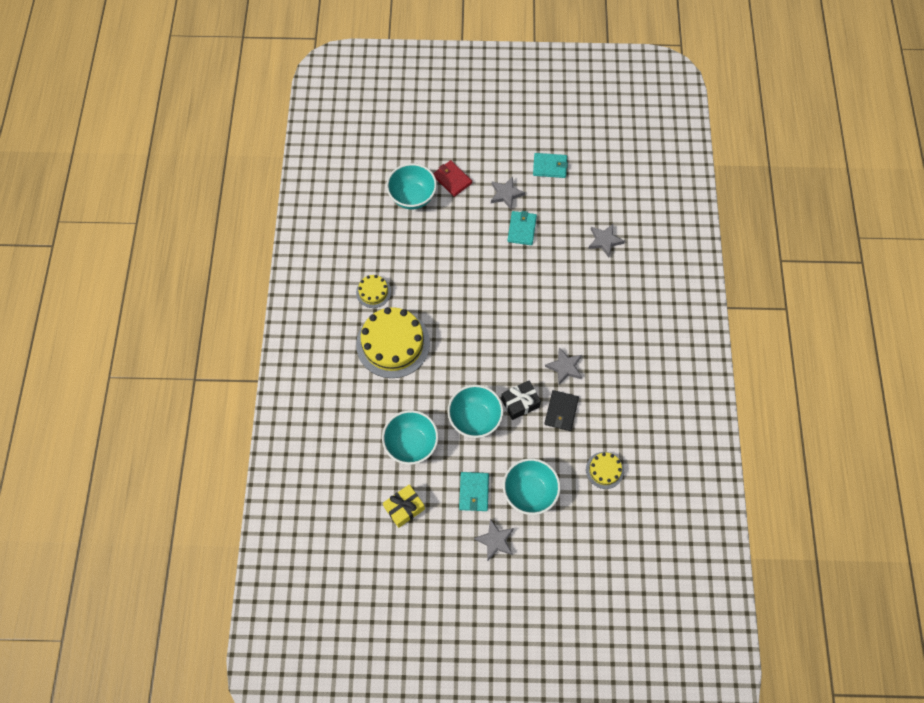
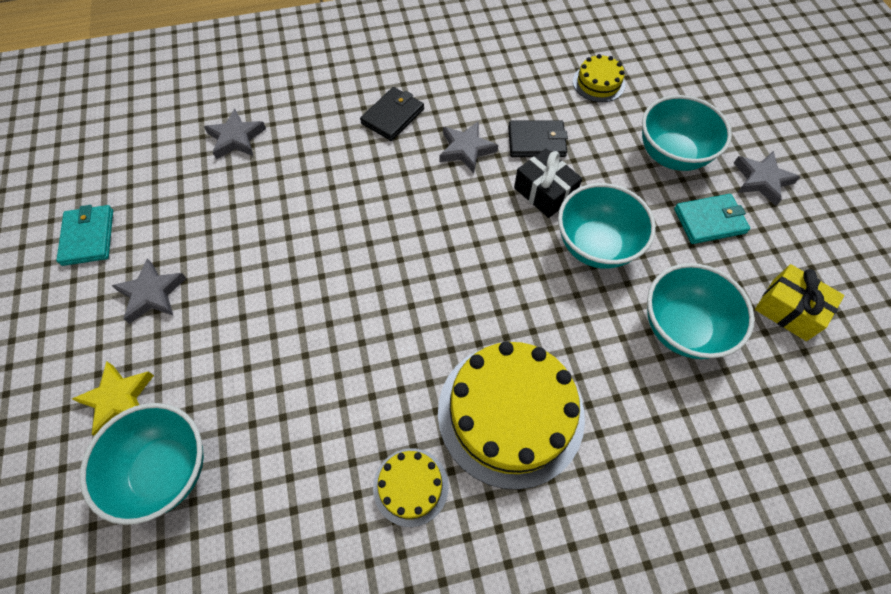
camera: 105 degrees left, 5 degrees down
(452, 179) = (118, 399): red wallet -> yellow star
(522, 229) = (226, 253): turquoise wallet -> none
(603, 331) = (393, 116): none -> black wallet

